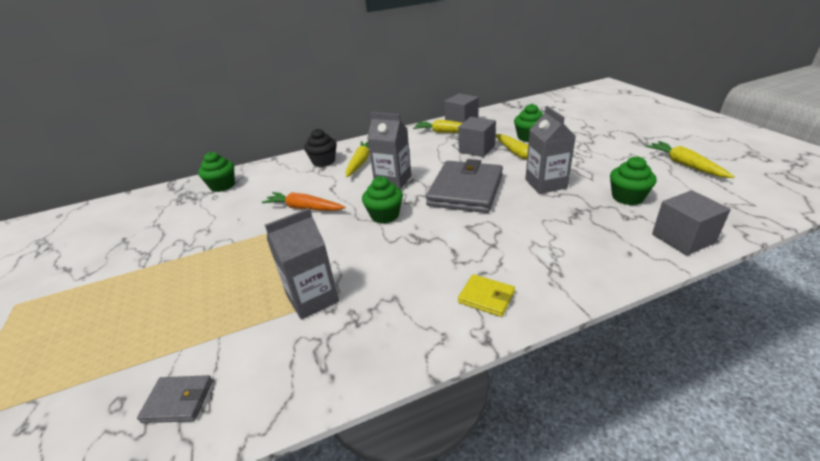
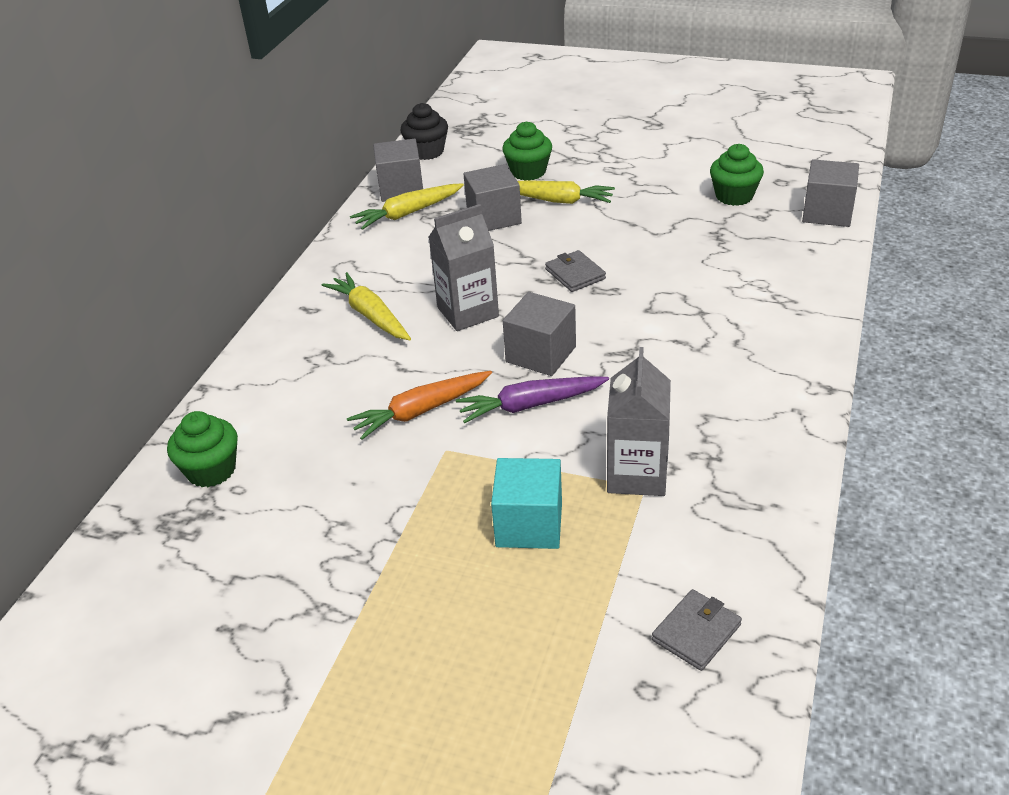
camera: 50 degrees left, 5 degrees up
(241, 283) = (529, 524): none -> turquoise cube
(323, 161) = (308, 344): black cupcake -> black cupcake (427, 152)
(339, 234) = (530, 405): none -> purple carrot
(385, 215) = (541, 354): green cupcake -> grey cube
(465, 190) = (575, 274): grey wallet -> grey wallet, size x0.45
(486, 297) = (774, 359): yellow wallet -> none
(545, 184) = (642, 221): grey carton -> none
(685, 165) = (729, 134): yellow carrot -> none

